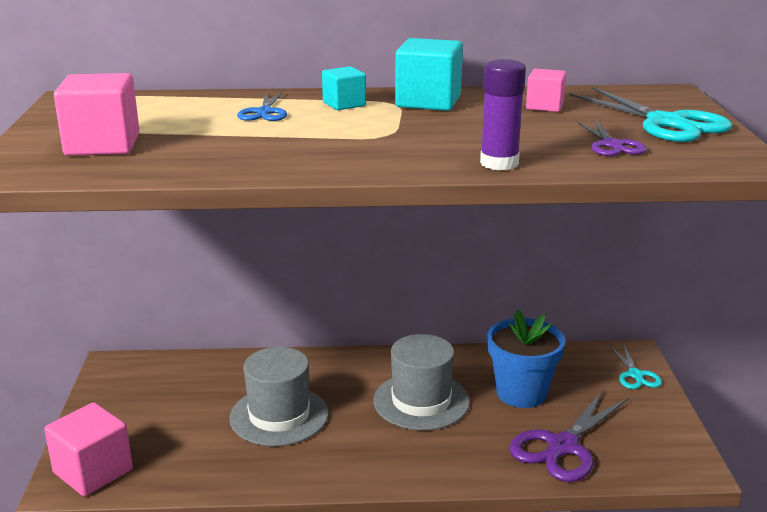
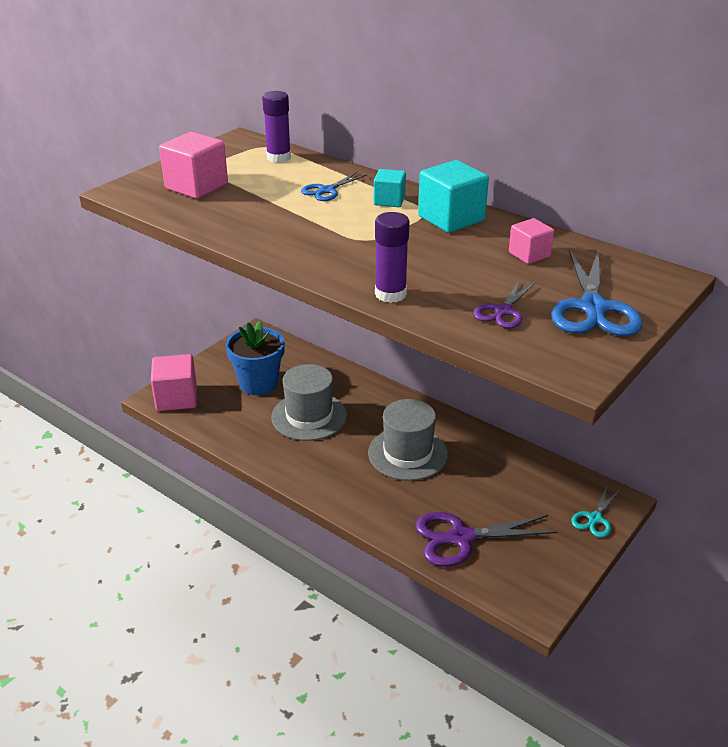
camera: 40 degrees right, 10 degrees up
(152, 102) = (278, 157): none -> purple glue stick
(521, 393) = (485, 485): blue flower pot -> blue flower pot (258, 383)
(666, 123) = (593, 308): turquoise scissors -> blue scissors

